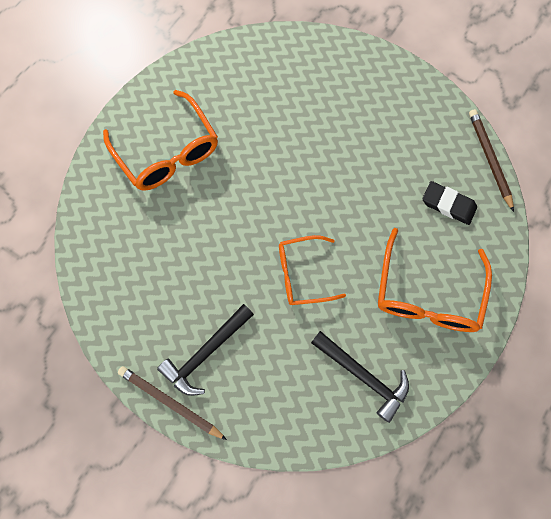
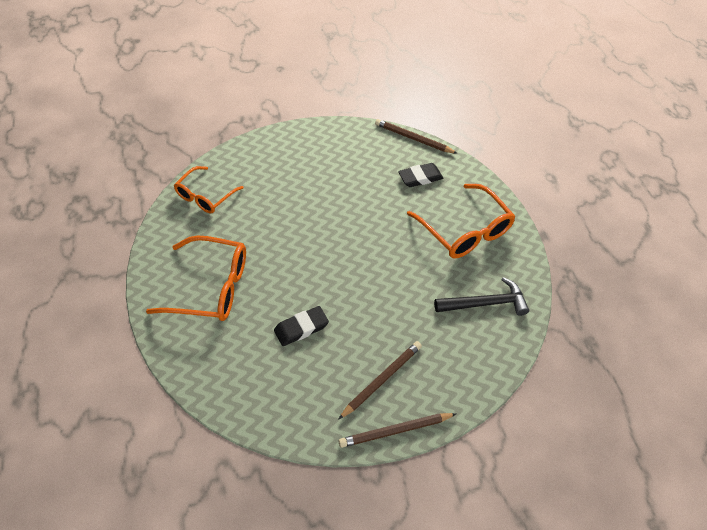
camera: 50 degrees left, 20 degrees down
(195, 250) = (301, 328): none -> black eraser
(205, 353) = (381, 380): black hammer -> brown pencil
(302, 274) = (385, 282): orange glasses -> orange glasses (205, 196)

